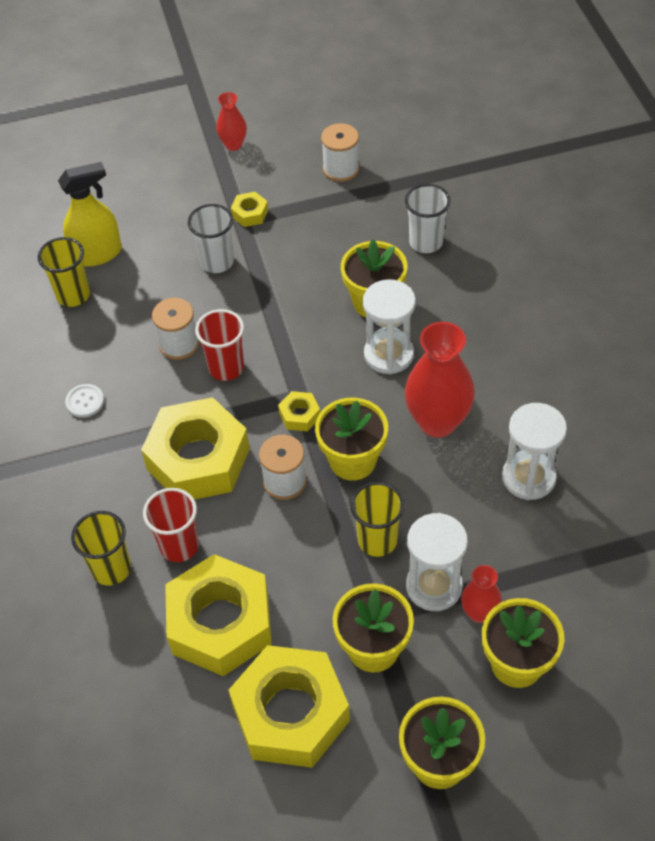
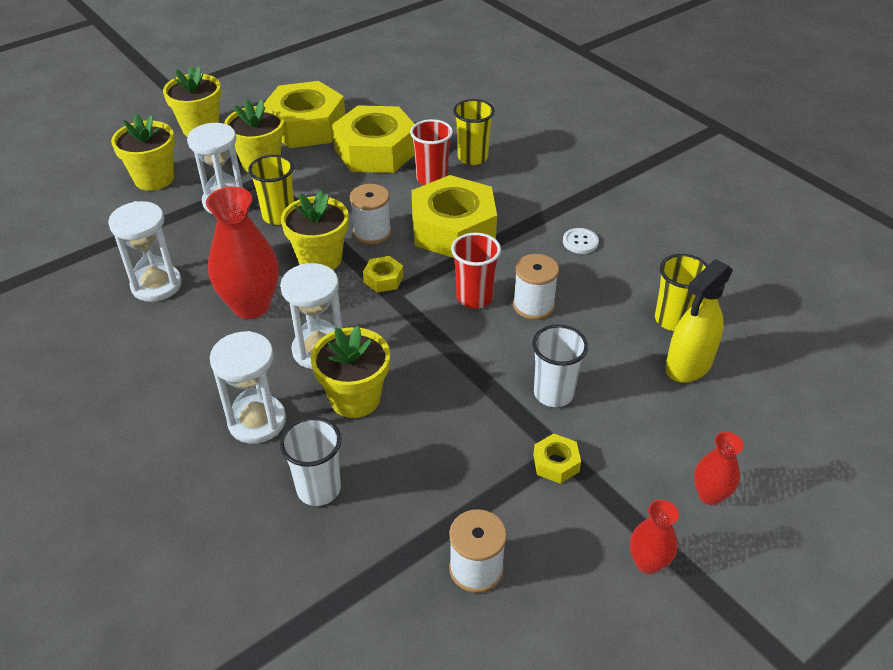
camera: 155 degrees right, 10 degrees down
(459, 305) = (257, 421): none -> white hourglass
(479, 612) = (186, 196): red vase -> red vase (710, 495)

